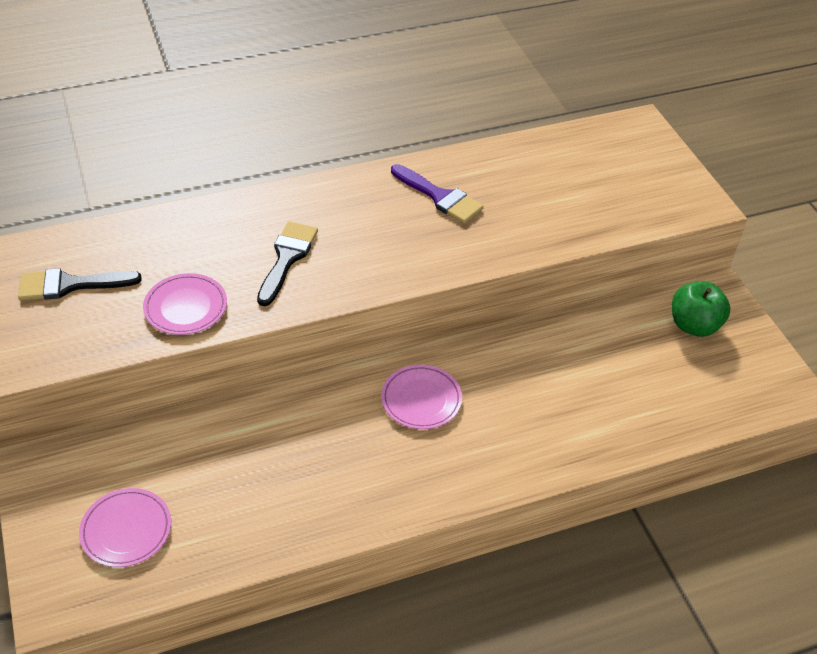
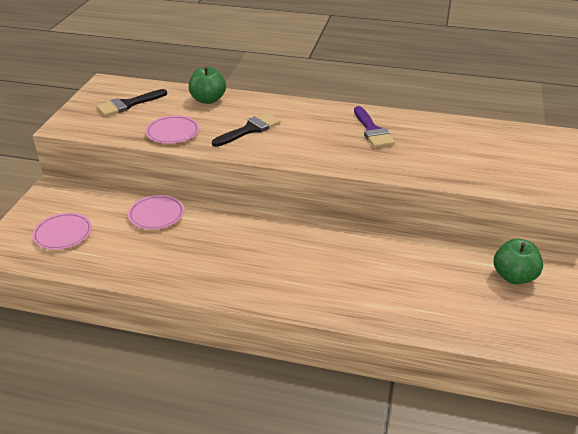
camera: 35 degrees right, 10 degrees down
(70, 285) = (128, 104): black brush -> black brush turned 60 degrees counterclockwise
(182, 230) = (208, 100): none -> green apple
(421, 400) = (281, 241): pink plate -> pink plate (156, 215)

